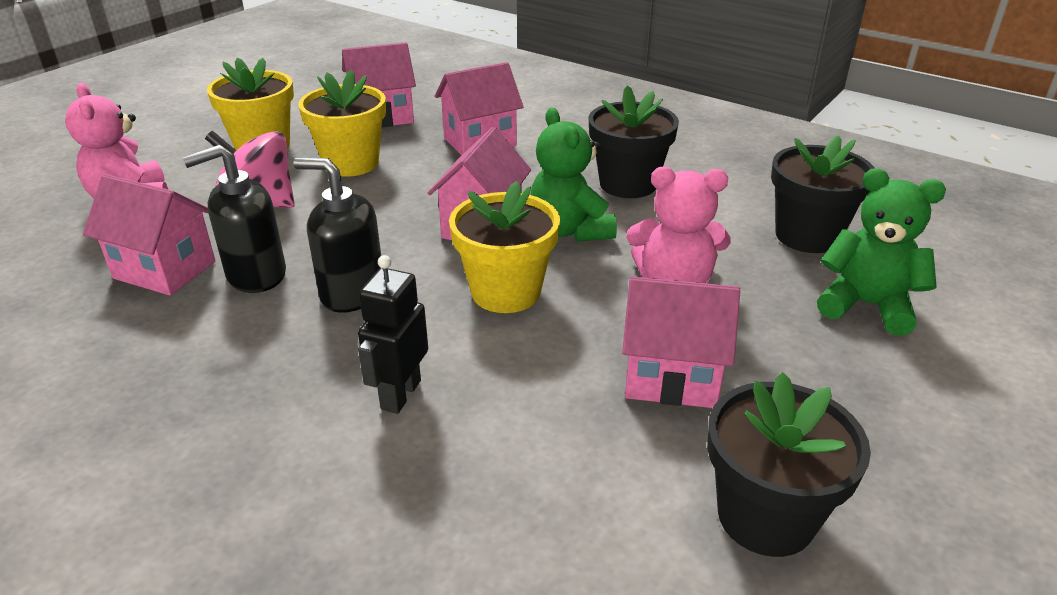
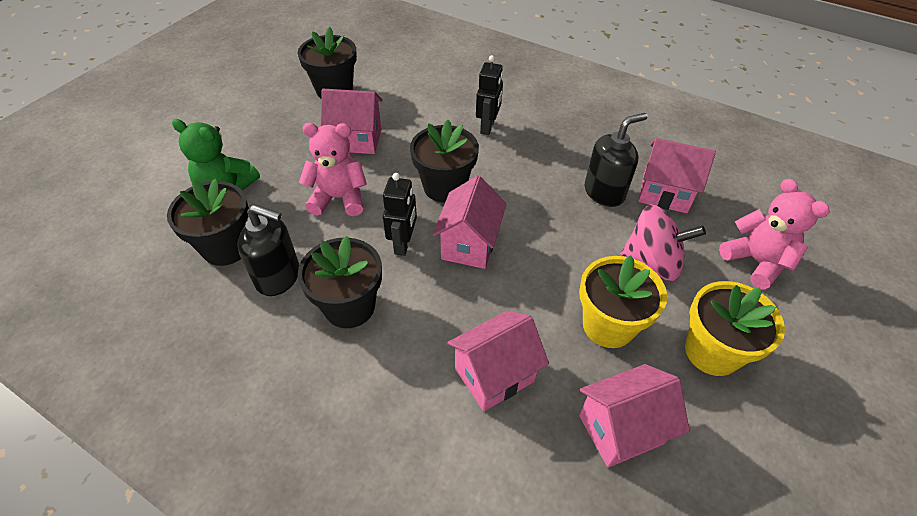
camera: 175 degrees right, 15 degrees up
(352, 293) = (538, 182): black soap dispenser -> black soap dispenser (278, 277)
(506, 292) = (444, 187): yellow flower pot -> black flower pot
(570, 230) = (403, 244): green teddy bear -> black robot

